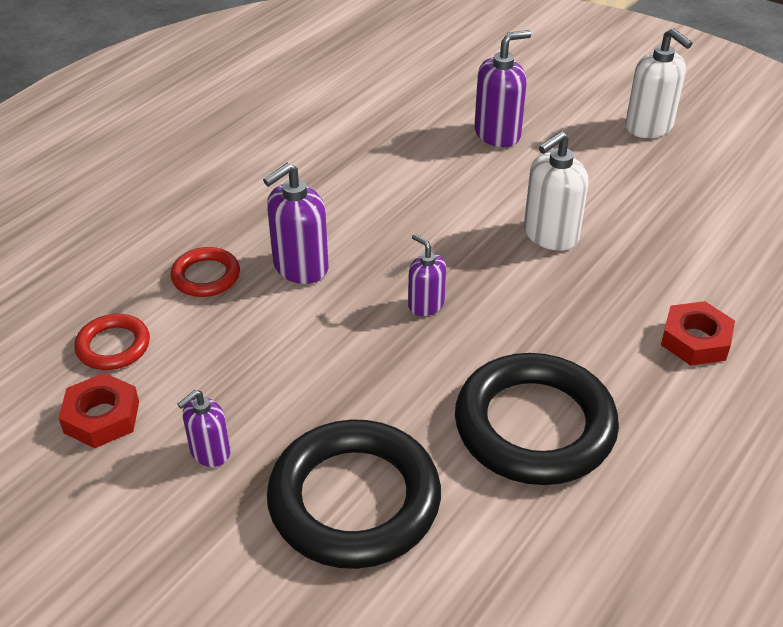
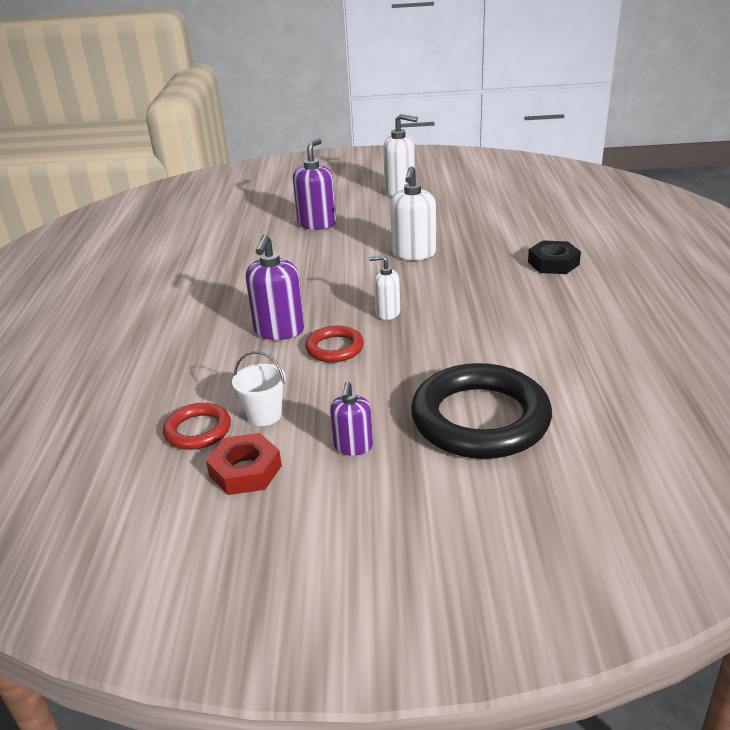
camera: 35 degrees left, 10 degrees down
(180, 364) = (264, 415): none -> white bucket
(206, 276) = (217, 364): red ring -> red ring (335, 348)
(426, 305) = (387, 313): purple soap dispenser -> white soap dispenser
(534, 426) = (528, 335): black ring -> none
(695, 340) = (553, 263): red nut -> black nut

